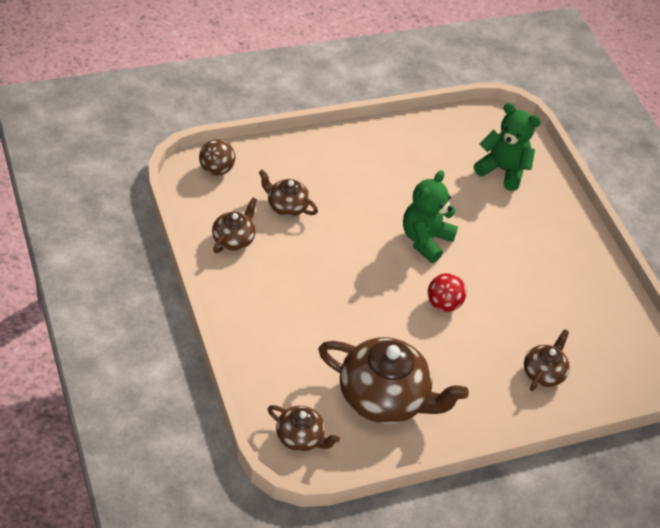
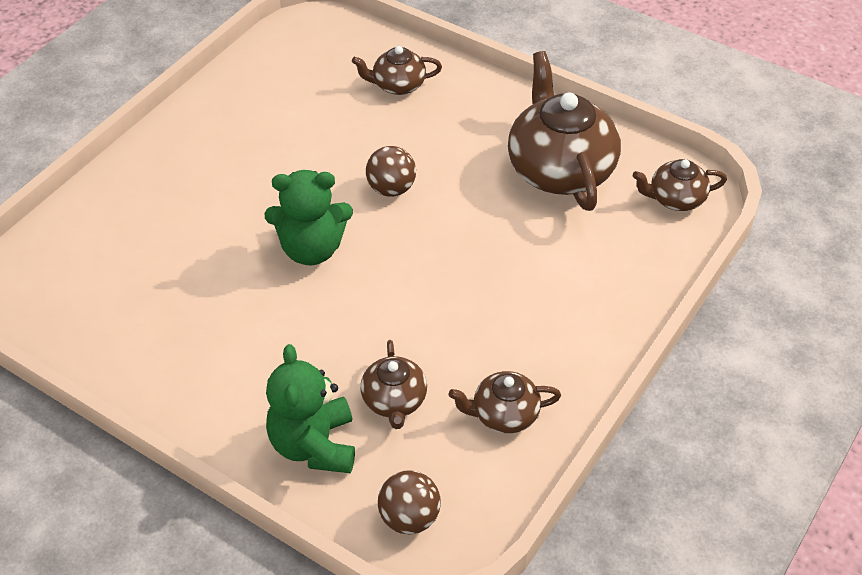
camera: 120 degrees left, 0 degrees up
(300, 437) = (675, 199): brown teapot -> brown teapot turned 90 degrees counterclockwise
(443, 304) = (391, 189): red ball -> brown ball
(502, 170) = (117, 244): green teddy bear -> green teddy bear (314, 445)

